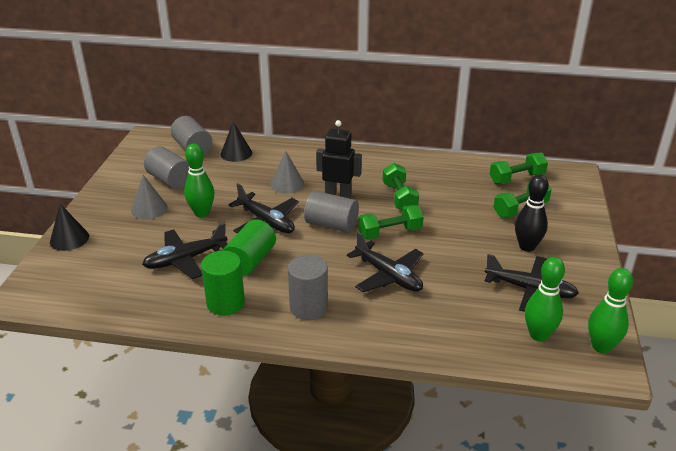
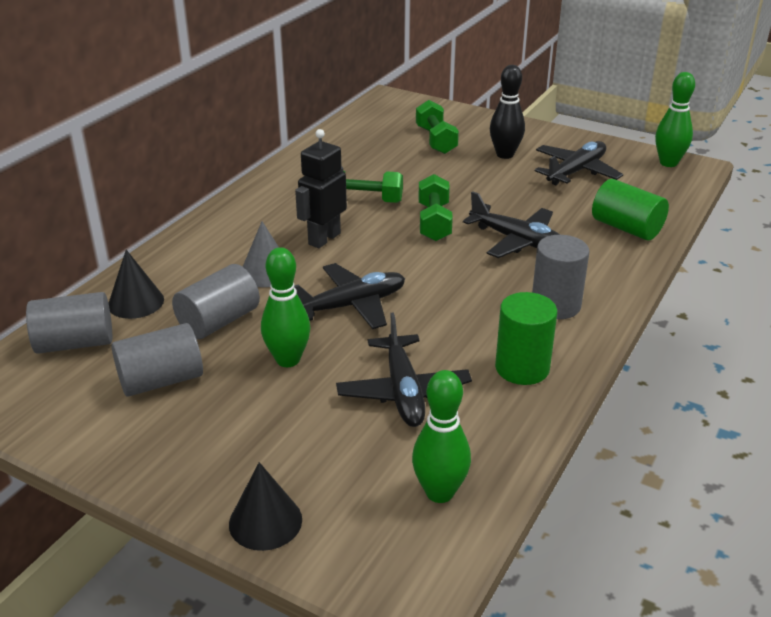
camera: 70 degrees left, 0 degrees up
(149, 209) = (234, 414): grey cone -> none
(250, 261) = (437, 333): green cylinder -> green cylinder (626, 228)
(331, 225) = (392, 257): grey cylinder -> grey cylinder (219, 321)
(388, 276) = (518, 241): black plane -> black plane turned 60 degrees clockwise
(516, 178) = (376, 127): green dumbbell -> none
(538, 335) = (644, 185): green bowling pin -> green bowling pin (439, 492)

